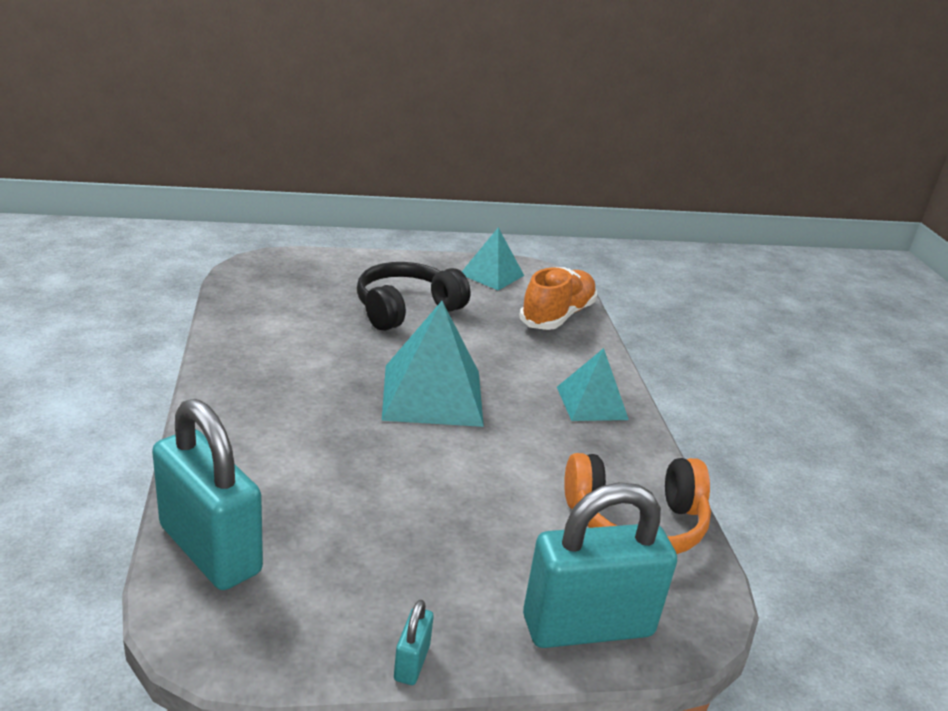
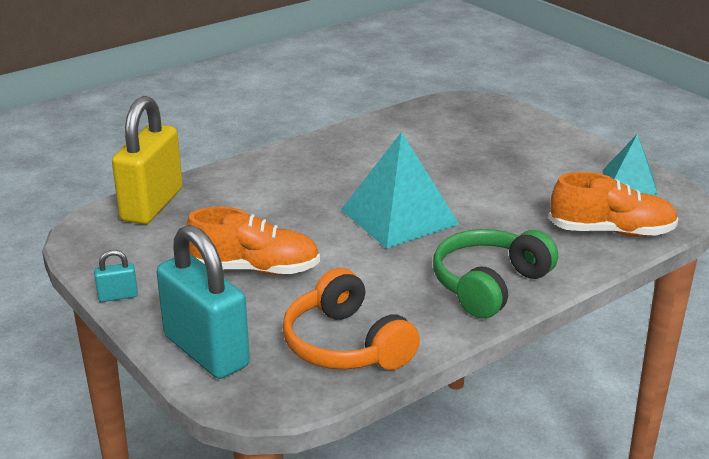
camera: 65 degrees right, 0 degrees up
(210, 549) = (152, 205): turquoise padlock -> yellow padlock
(406, 309) = (504, 169): black headphones -> none
(447, 524) = (254, 269): none -> orange shoe
(592, 403) = (489, 285): turquoise pyramid -> green headphones

